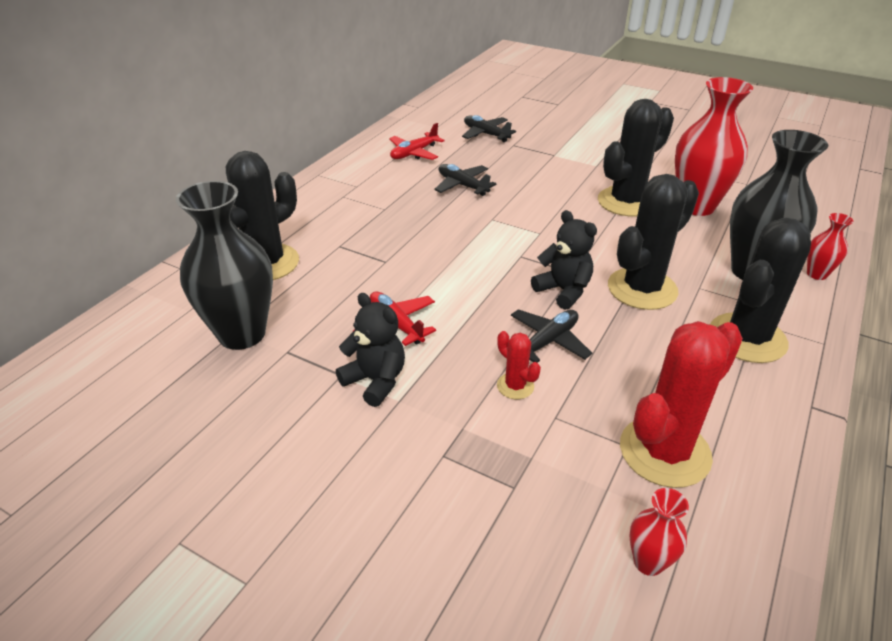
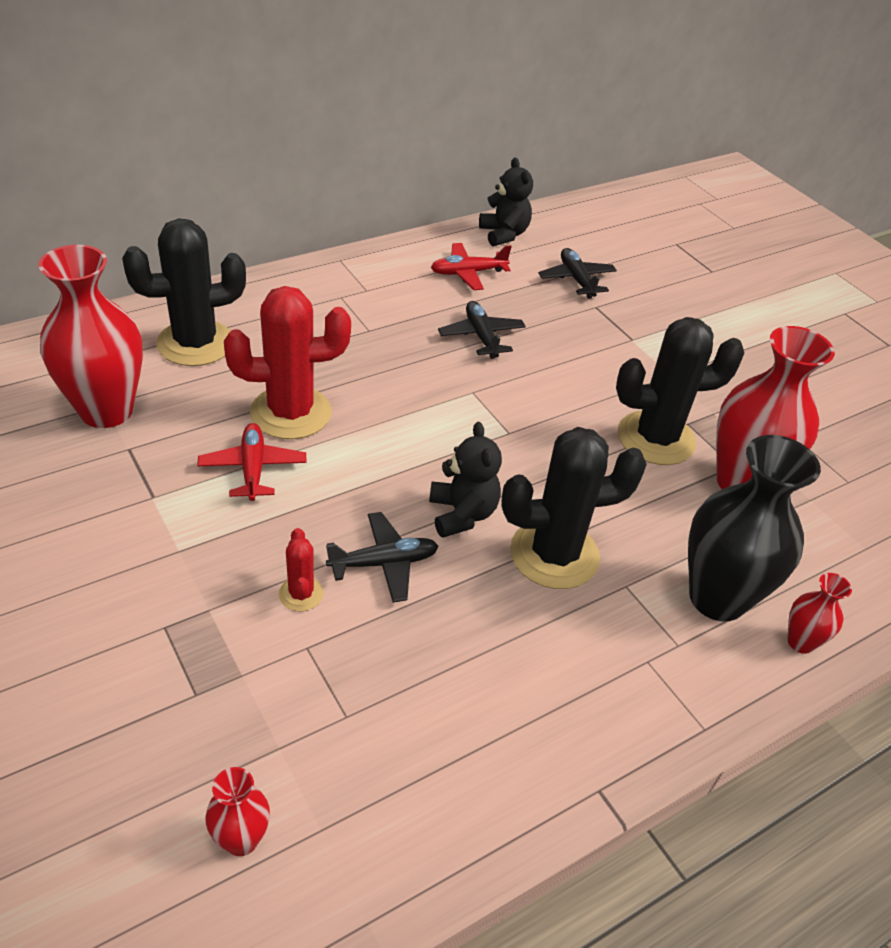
camera: 25 degrees right, 5 degrees up
(242, 334) = (106, 411): black vase -> red vase
(375, 381) = (176, 519): black teddy bear -> black teddy bear (504, 234)
(664, 452) = (377, 744): red cactus -> red cactus (291, 413)
(747, 338) = (614, 673): black cactus -> none

